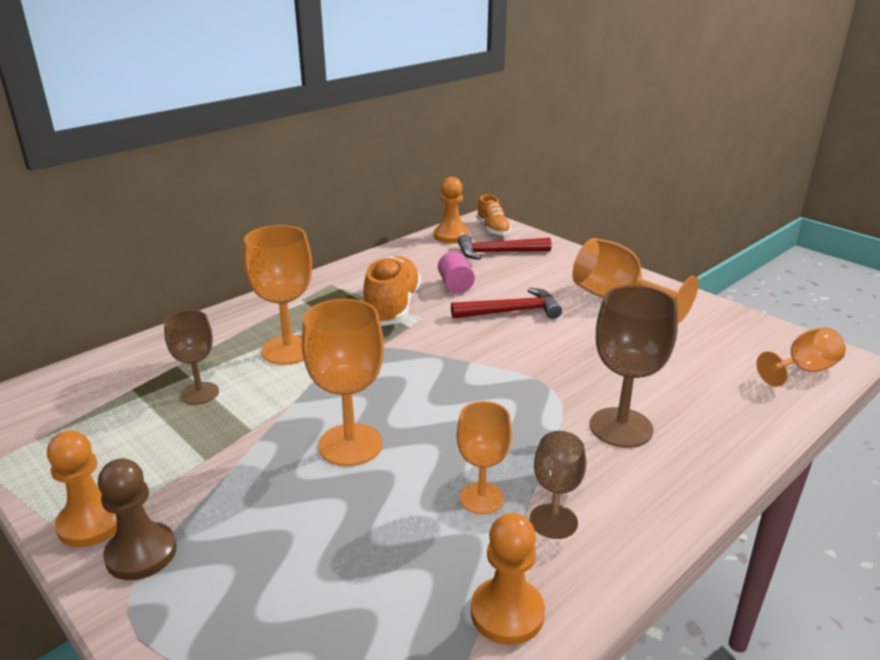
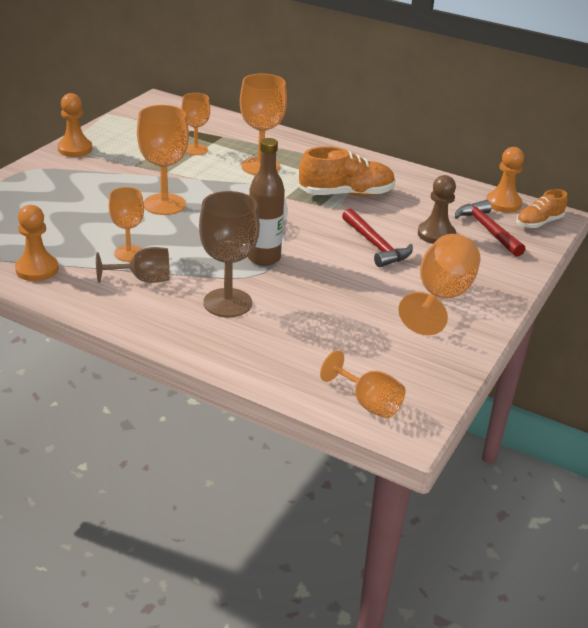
camera: 70 degrees right, 5 degrees up
(141, 553) = (57, 166): brown pawn -> brown pawn (436, 234)
(200, 393) = (196, 150): brown goblet -> orange goblet
(455, 285) = (404, 216): pink cylinder -> none
(521, 385) = (264, 258): none -> brown bottle

